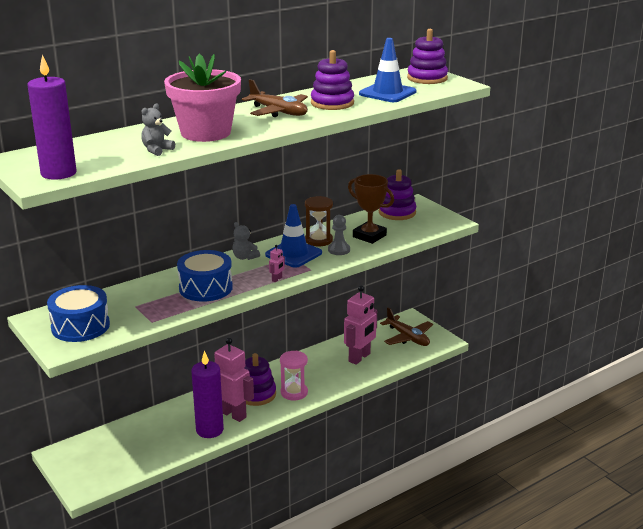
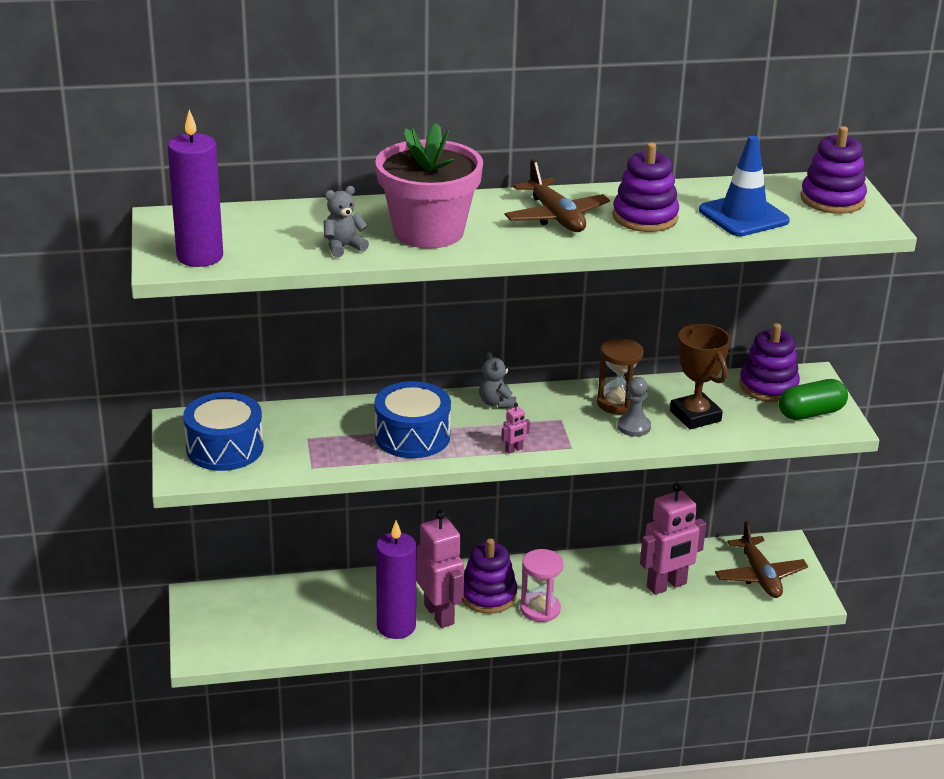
camera: 25 degrees right, 5 degrees up
(293, 254) = (566, 416): blue traffic cone -> none
(432, 220) = (811, 413): none -> green capsule

